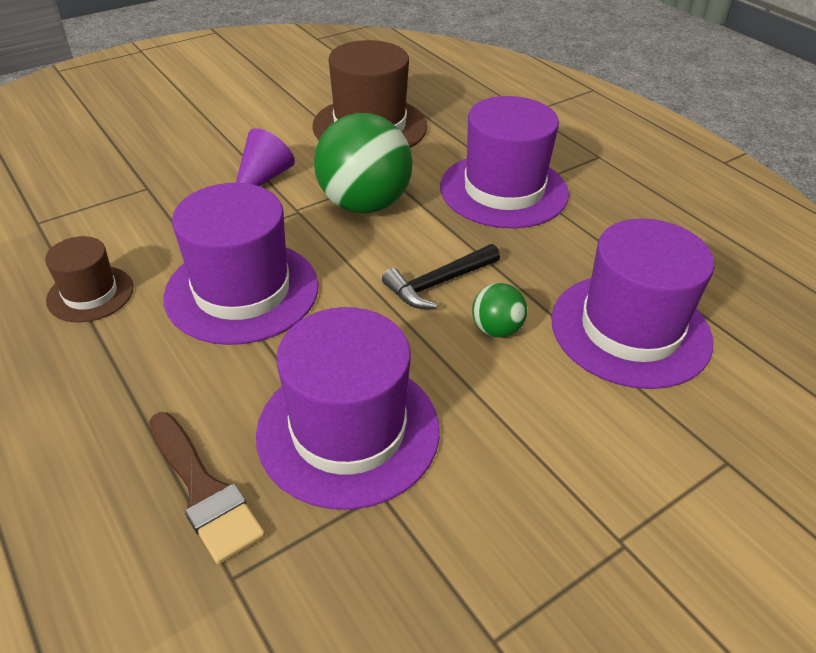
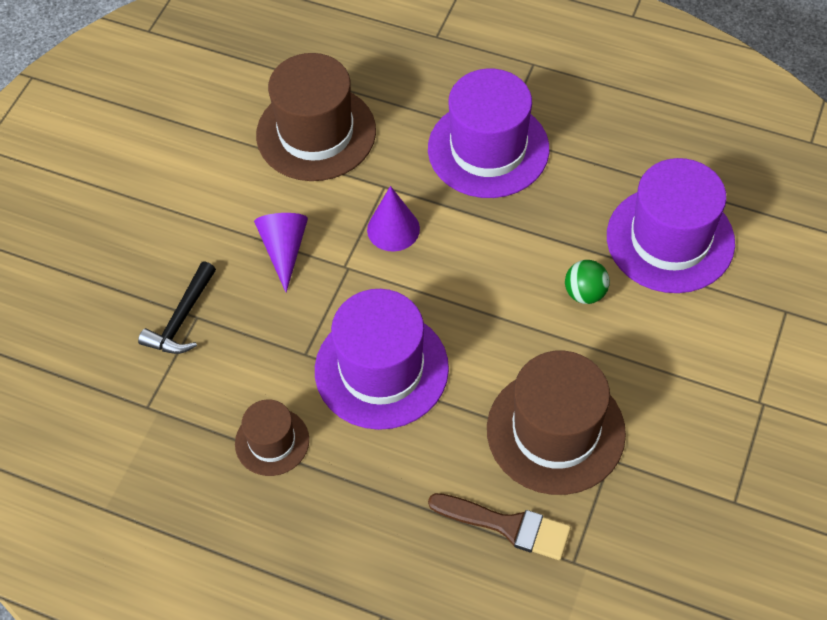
camera: 30 degrees left, 15 degrees up
(348, 430) = (555, 431): purple hat -> brown hat
(364, 204) = (393, 229): green ball -> purple cone
(439, 283) = (515, 276): black hammer -> black hammer (182, 318)

